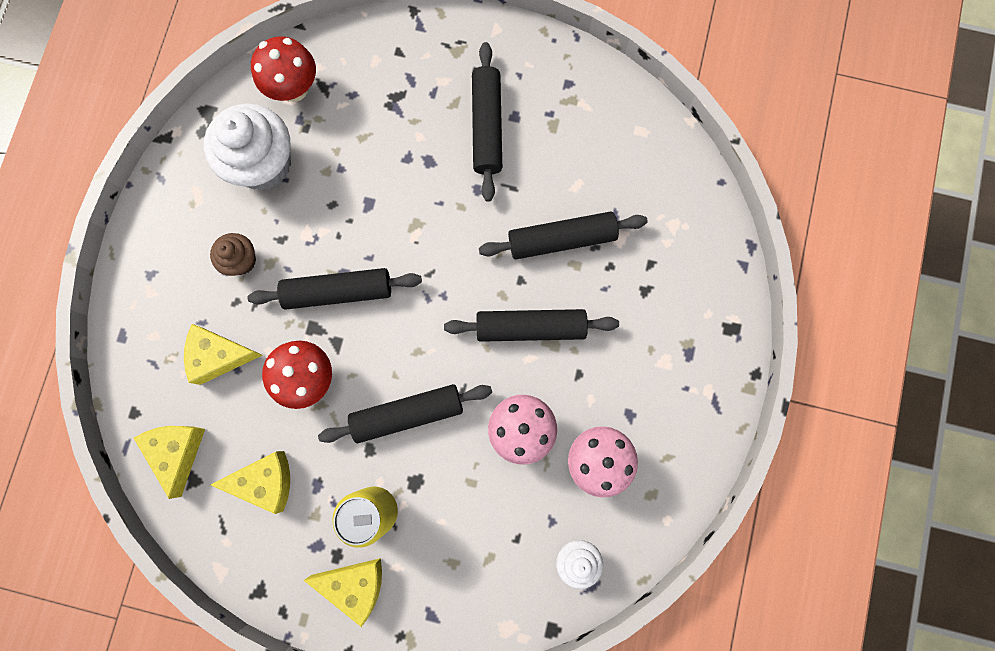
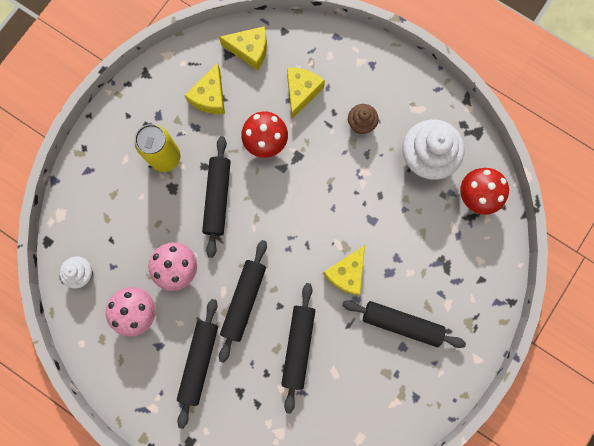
camera: 110 degrees right, 0 degrees up
(338, 292) = (316, 180): black rolling pin -> black rolling pin (199, 361)
(355, 584) = (125, 131): yellow cheese -> yellow cheese (347, 273)

